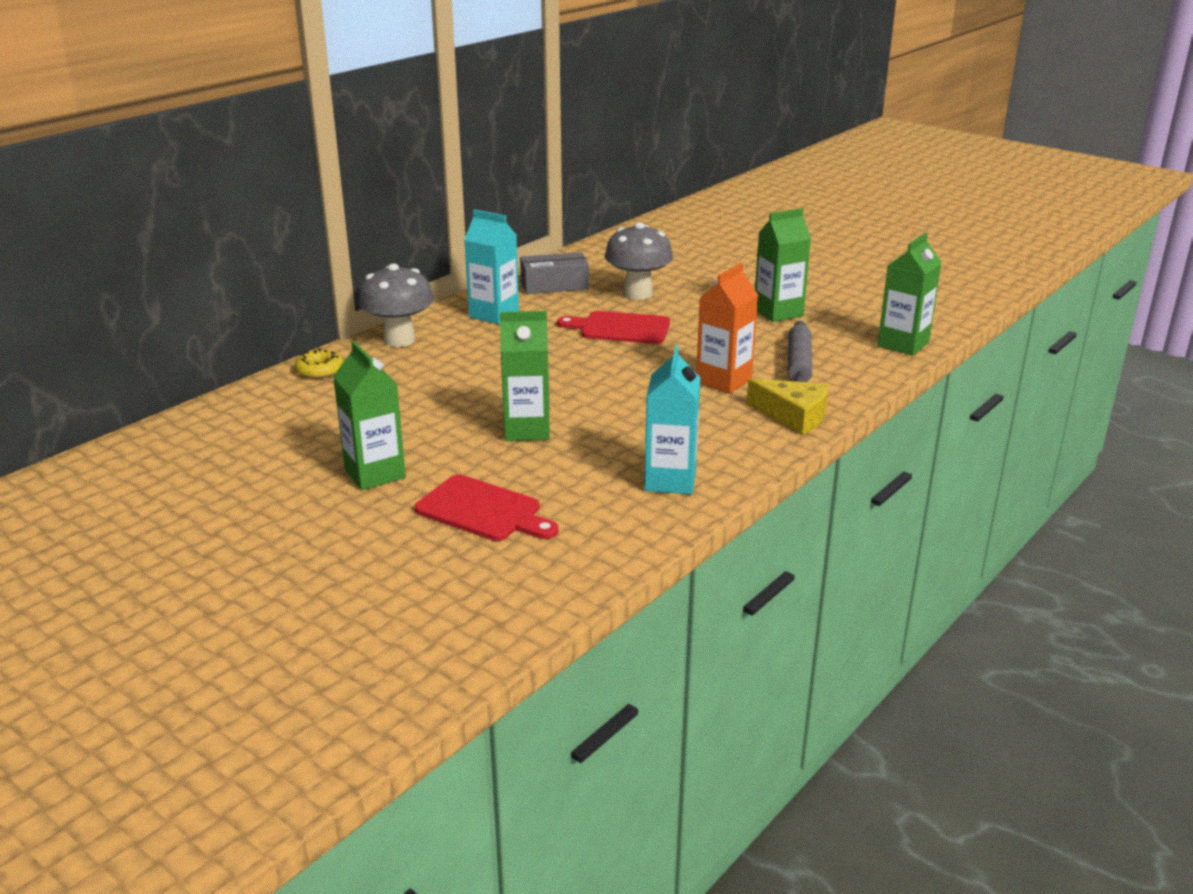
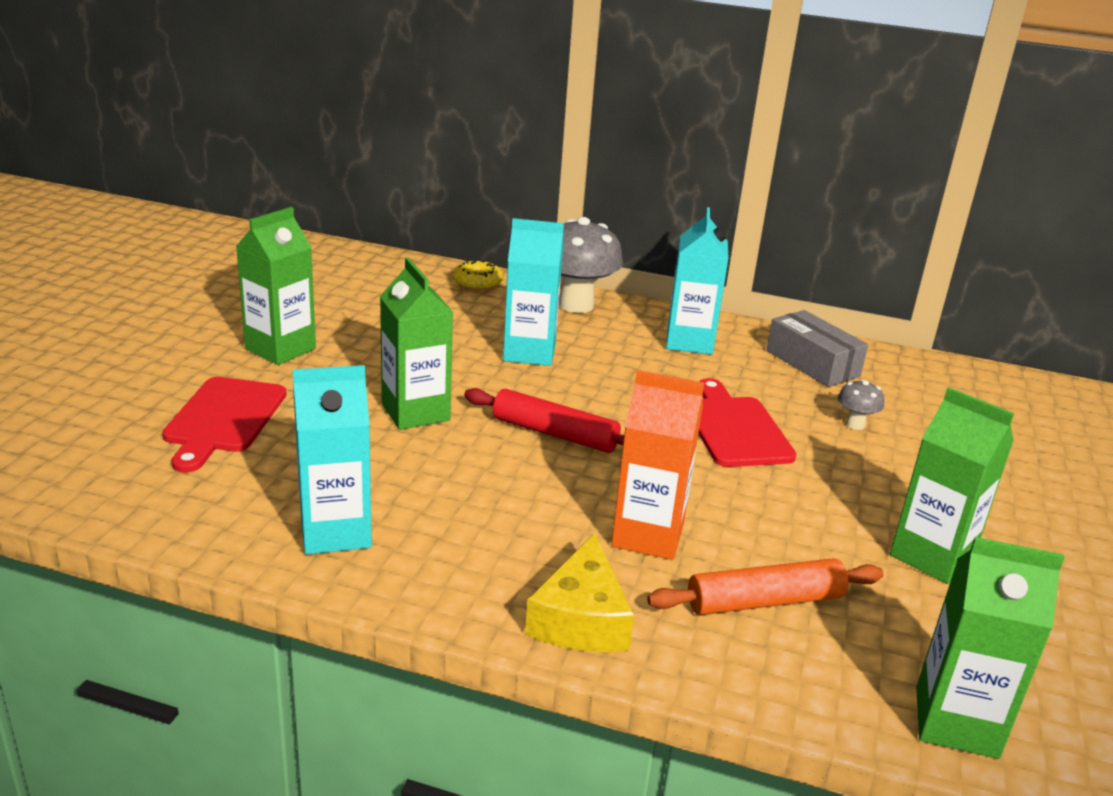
camera: 65 degrees right, 0 degrees up
(465, 372) = (529, 352): none -> turquoise carton
(590, 385) = (555, 433): none -> red rolling pin
(638, 294) = (855, 424): grey mushroom -> grey mushroom, size x0.46
(798, 364) = (764, 601): grey rolling pin -> orange rolling pin

